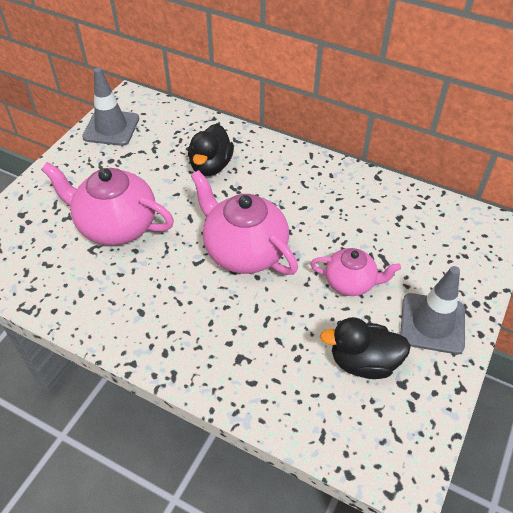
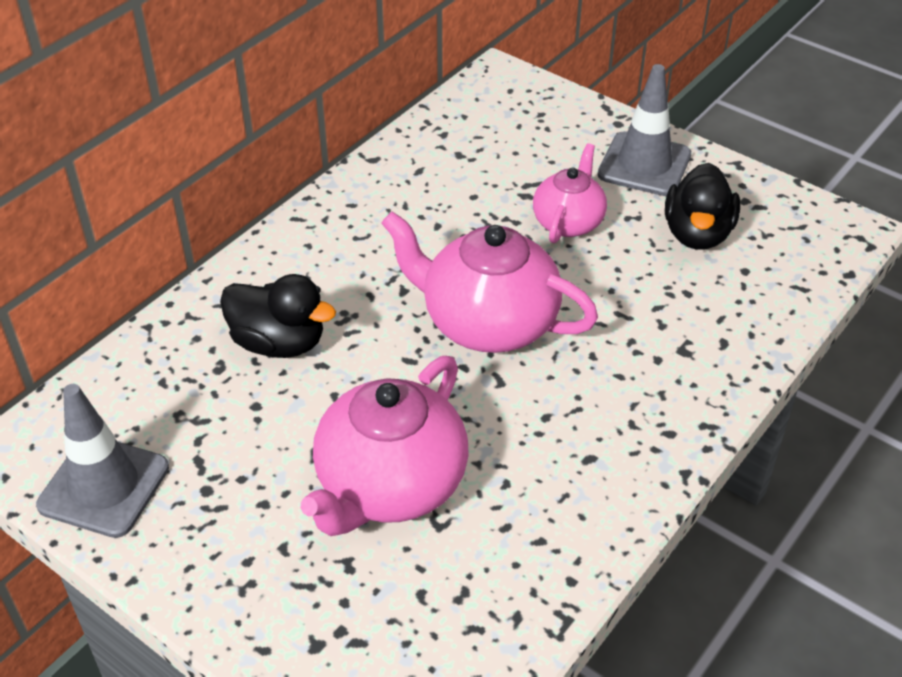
camera: 80 degrees left, 5 degrees down
(244, 251) = (487, 323): pink teapot -> pink teapot turned 60 degrees clockwise

